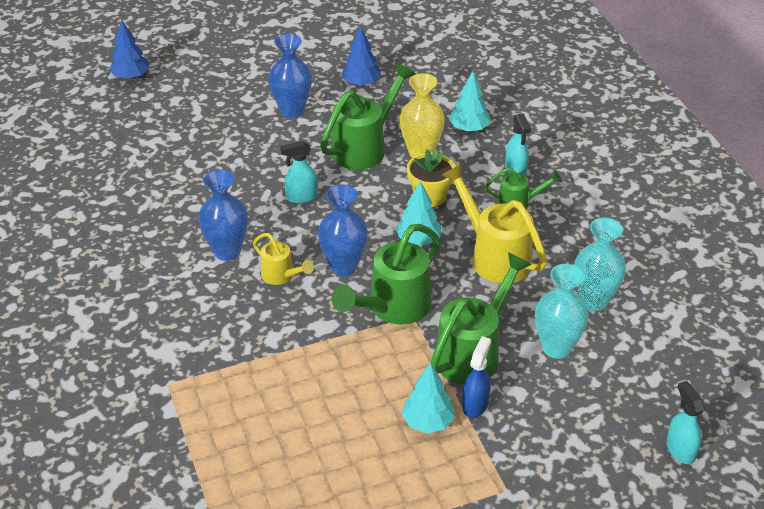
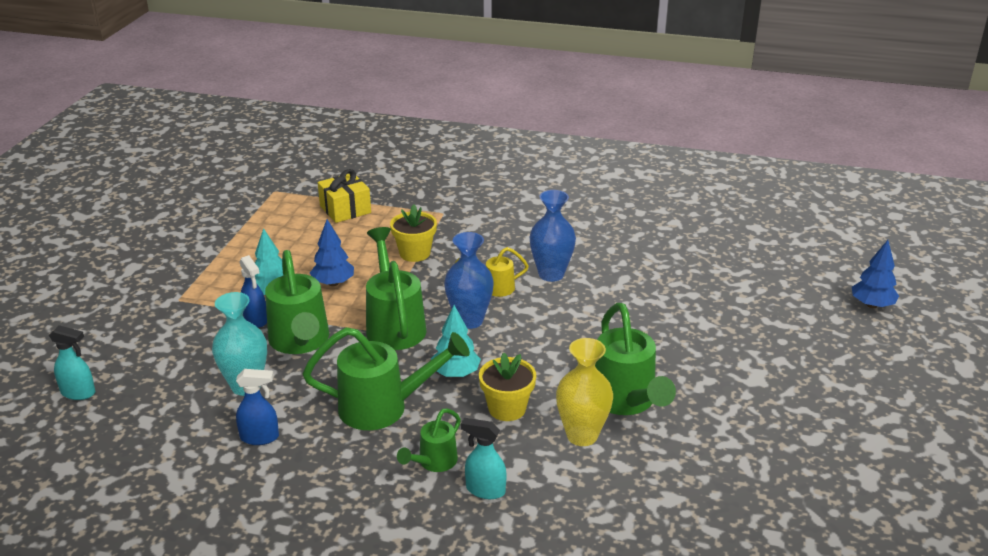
camera: 125 degrees right, 10 degrees down
(224, 473) = (345, 209): none -> yellow gift
(267, 360) = (415, 253): none -> yellow flower pot
(292, 111) = (731, 380): blue vase -> none
(301, 197) = (583, 334): turquoise spray bottle -> none
(361, 83) = (751, 450): blue tree -> blue tree (333, 283)
(469, 128) = (591, 493): turquoise tree -> none
(494, 256) = (384, 407): yellow watering can -> green watering can
(594, 301) = (260, 437): turquoise vase -> blue spray bottle

